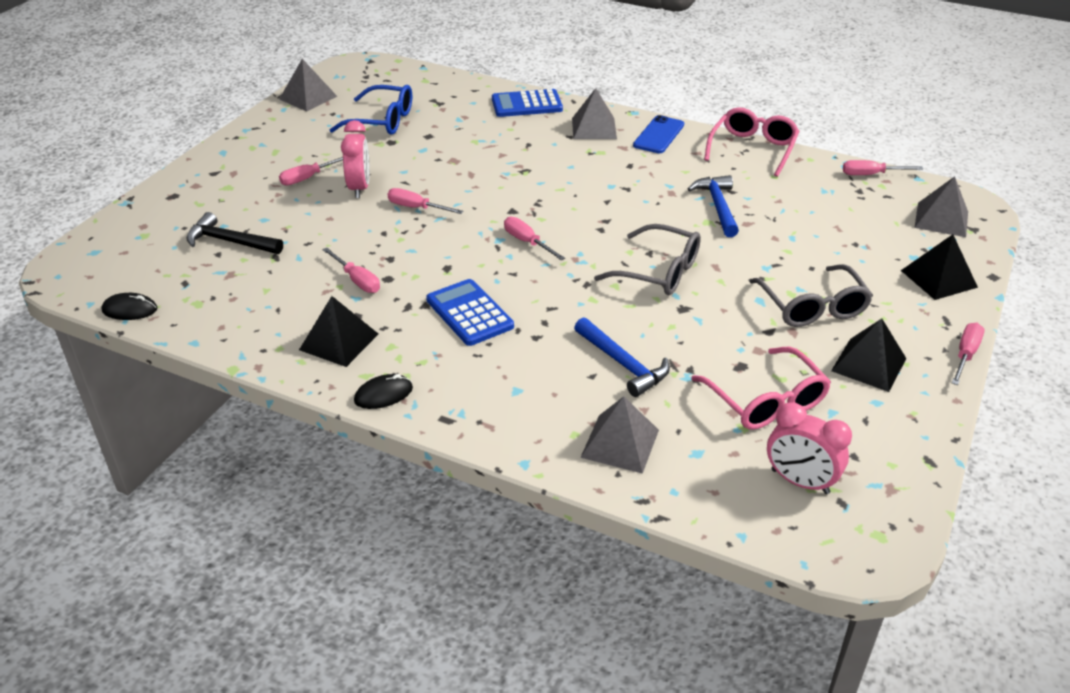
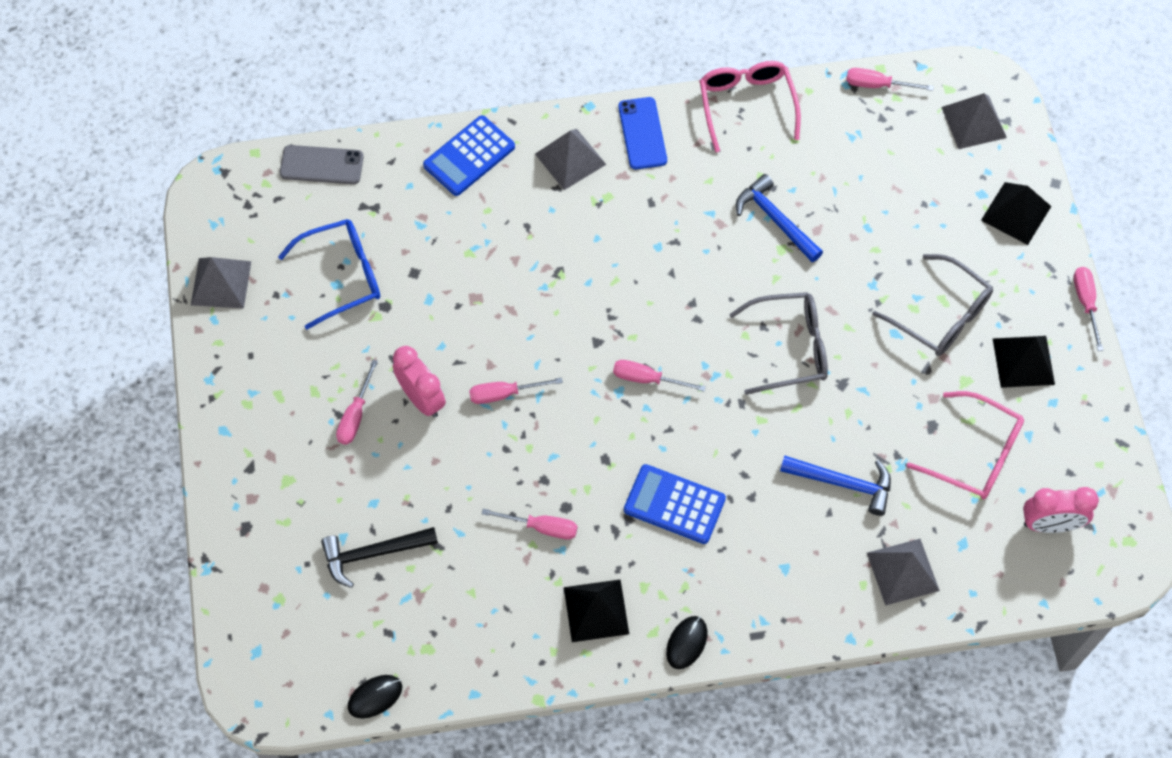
camera: 35 degrees left, 25 degrees up
(430, 77) = (321, 165): none -> grey phone
(871, 175) = (877, 85): pink screwdriver -> pink screwdriver turned 45 degrees clockwise

